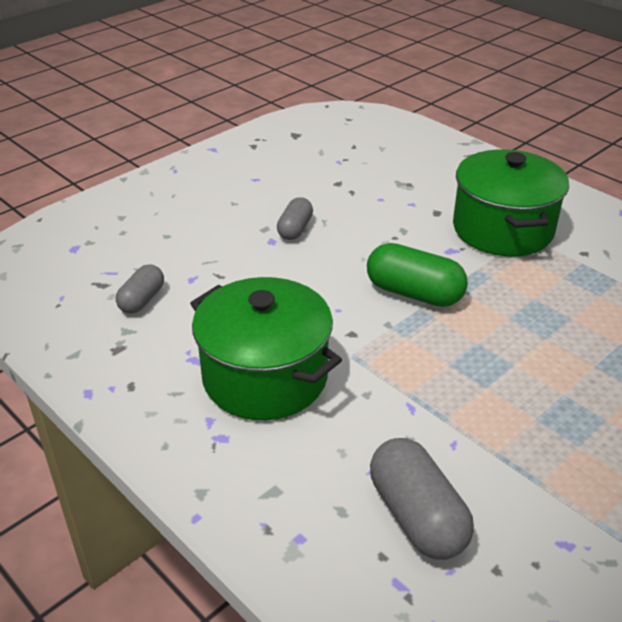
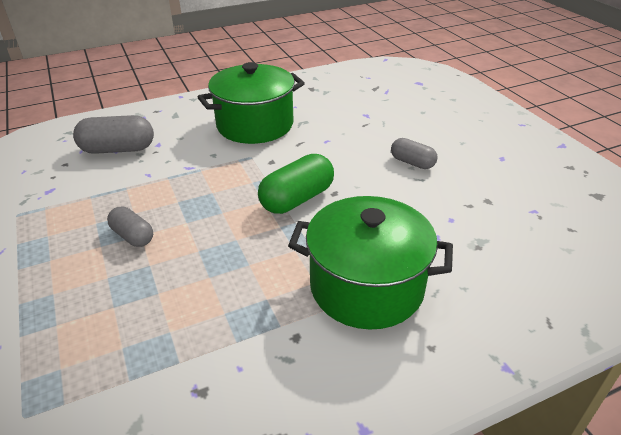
camera: 110 degrees right, 0 degrees up
(142, 300) = (352, 98): grey capsule -> grey capsule (133, 236)

